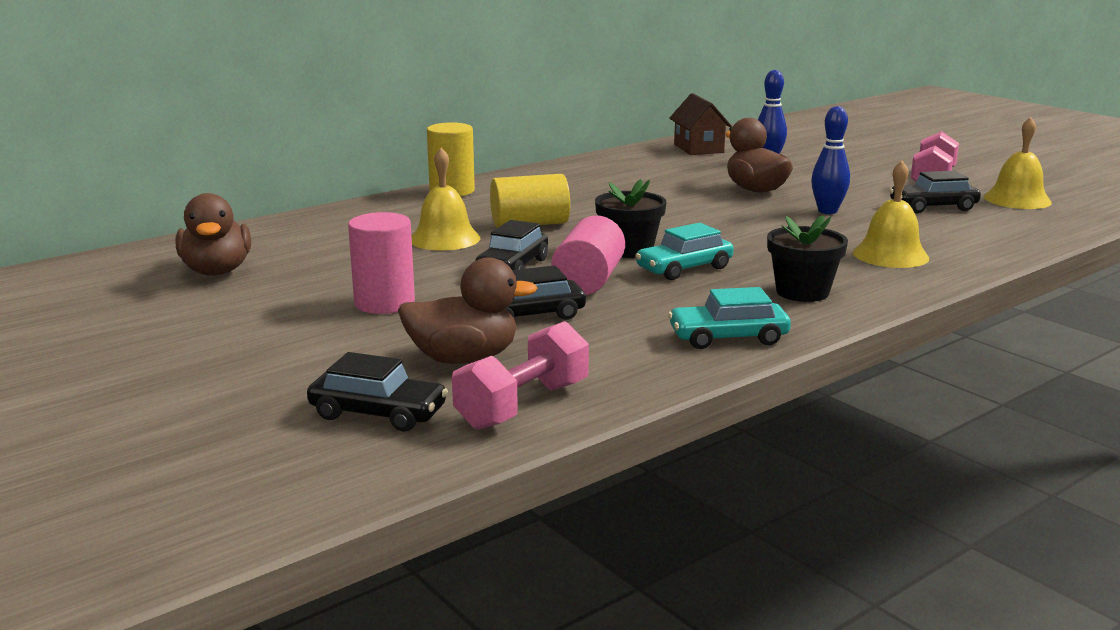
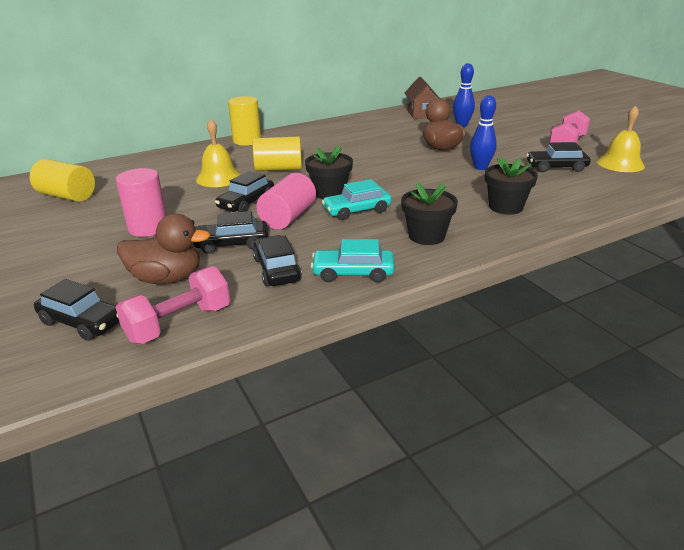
camera: 10 degrees right, 10 degrees up
(217, 271) = (67, 196): brown duck -> yellow cylinder
(617, 340) = (277, 270): none -> black car
(890, 255) = (505, 207): yellow bell -> black flower pot

